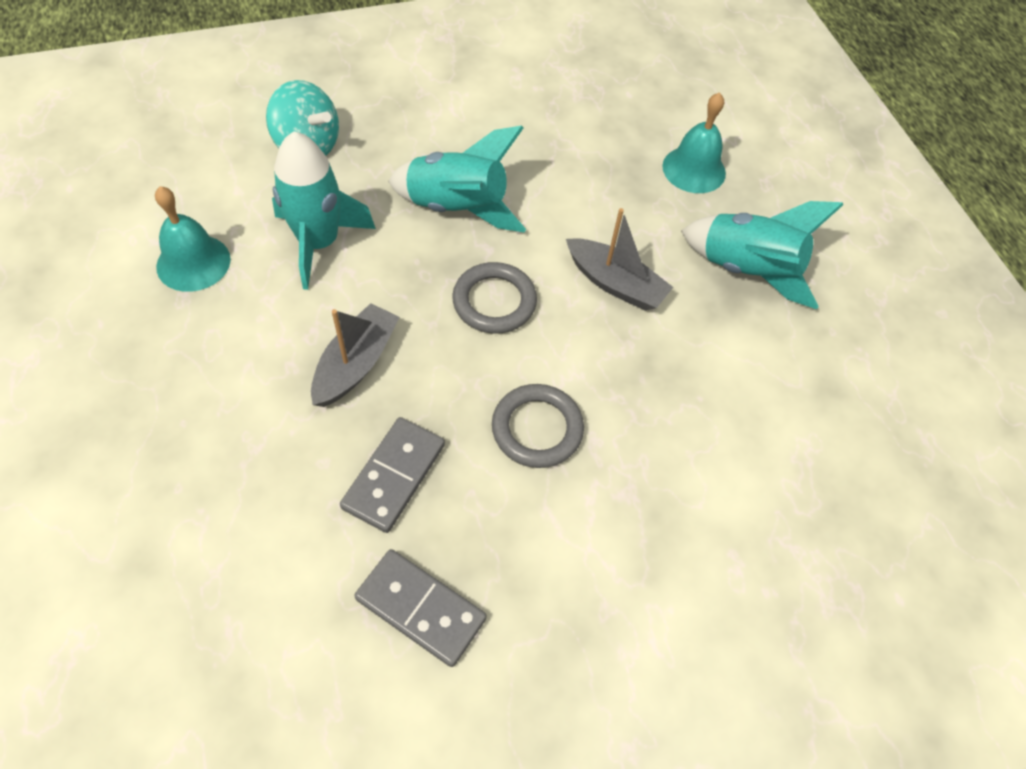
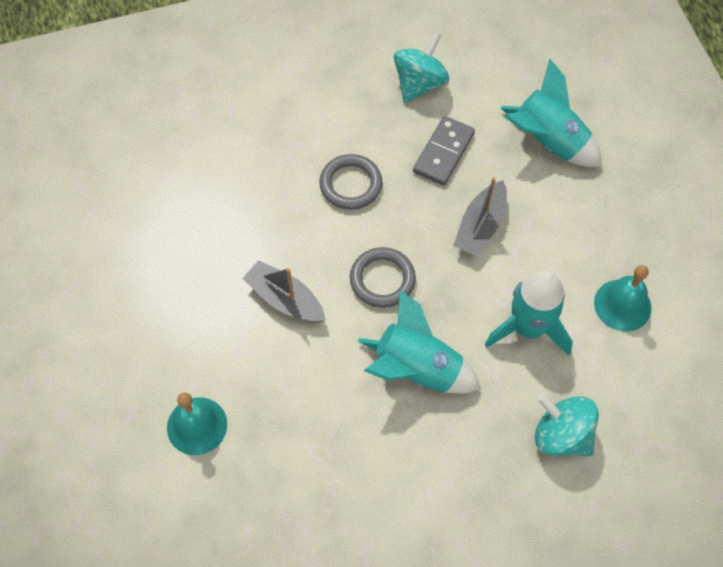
camera: 175 degrees left, 5 degrees up
(420, 609) = (419, 83): grey domino -> turquoise spinning top
(747, 270) = (173, 316): turquoise rocket -> turquoise rocket (547, 142)

